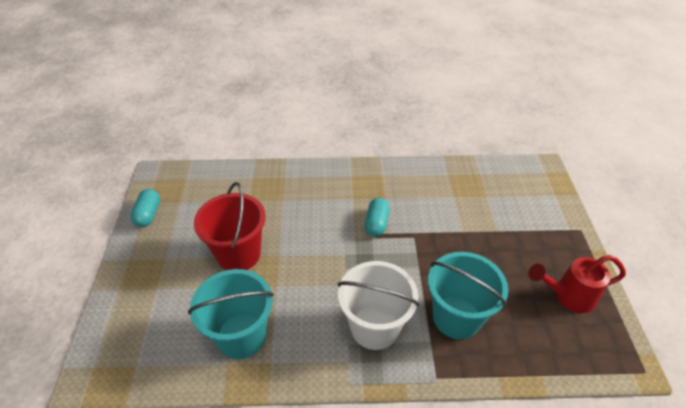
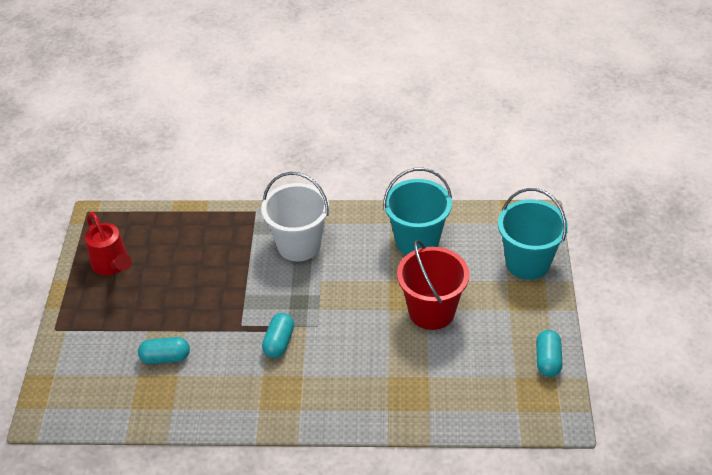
camera: 175 degrees left, 0 degrees up
(456, 317) = (223, 251): turquoise bucket -> turquoise bucket (527, 262)
(470, 209) = (165, 357): none -> turquoise capsule
(567, 296) = (112, 266): red watering can -> red watering can turned 60 degrees clockwise

